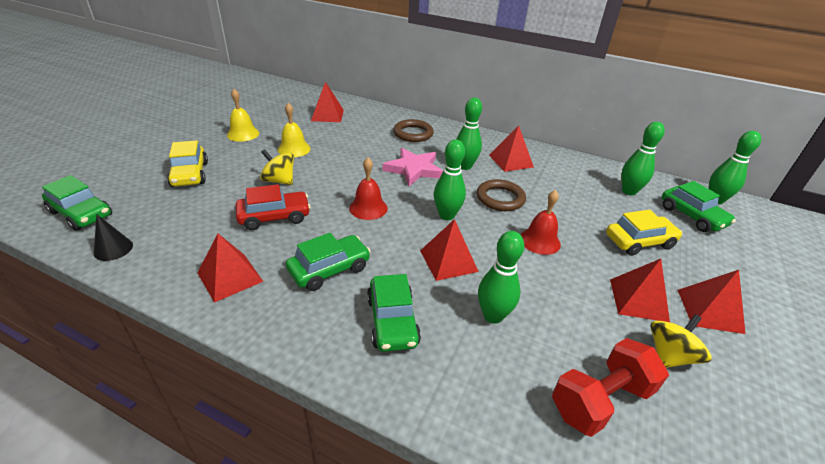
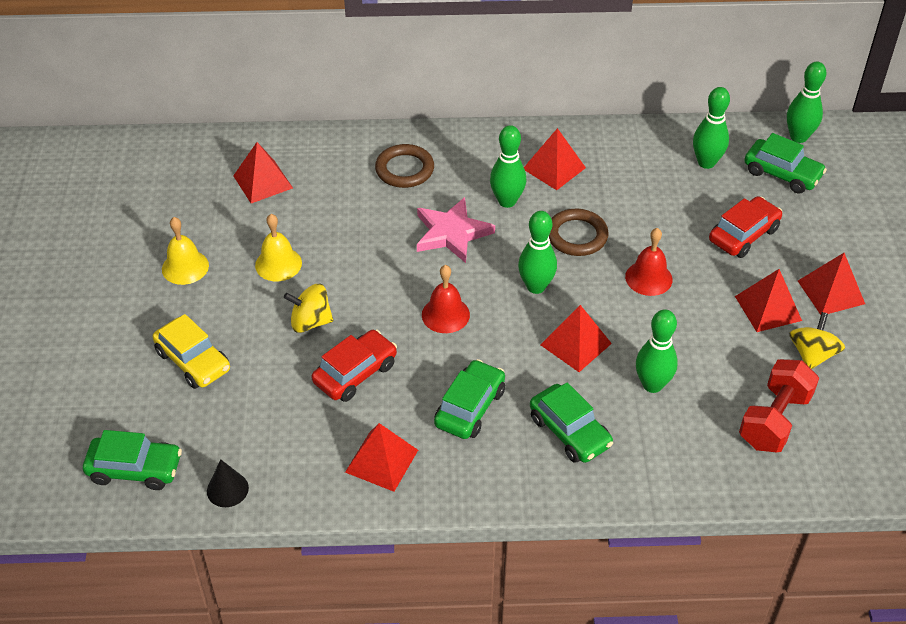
camera: 25 degrees left, 10 degrees up
(639, 242) = (743, 235): yellow car -> red car

